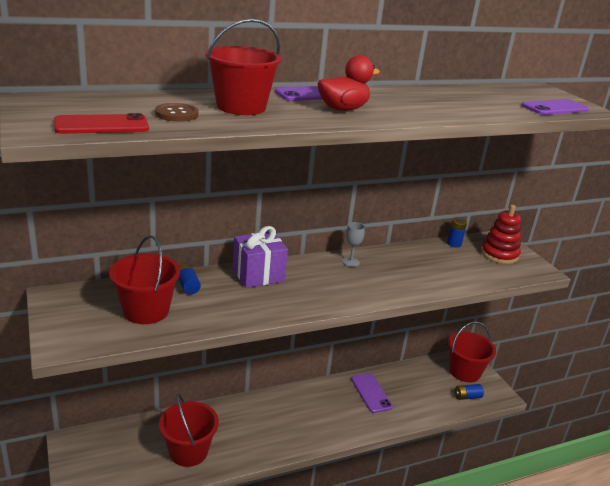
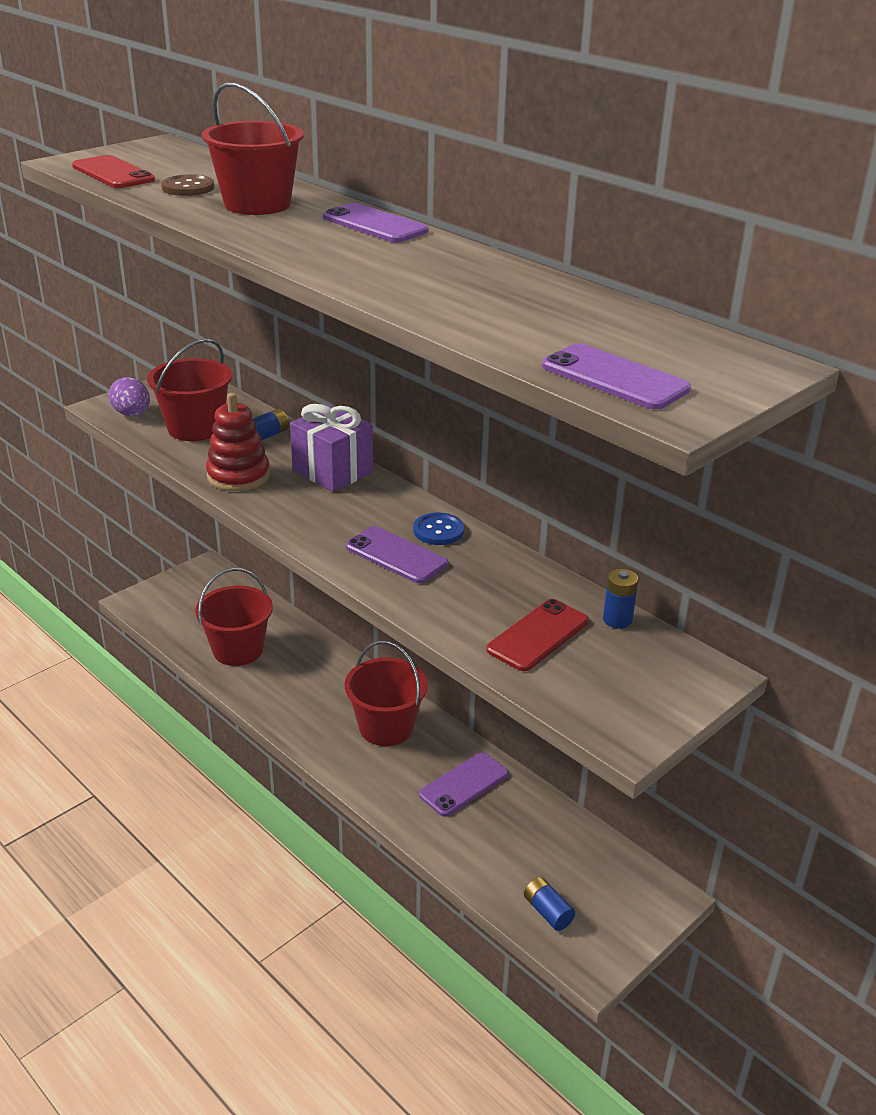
camera: 70 degrees right, 5 degrees up
(90, 334) = (132, 414): none -> purple egg
(343, 109) = (330, 245): red duck -> none
(351, 262) = (438, 531): grey goblet -> blue button
(370, 281) = (396, 555): none -> purple phone
(460, 266) = (538, 635): none -> red phone
(464, 372) = (620, 898): red bucket -> red bucket (386, 727)
(499, 254) = (636, 677): red stacking toy -> red stacking toy (238, 476)

